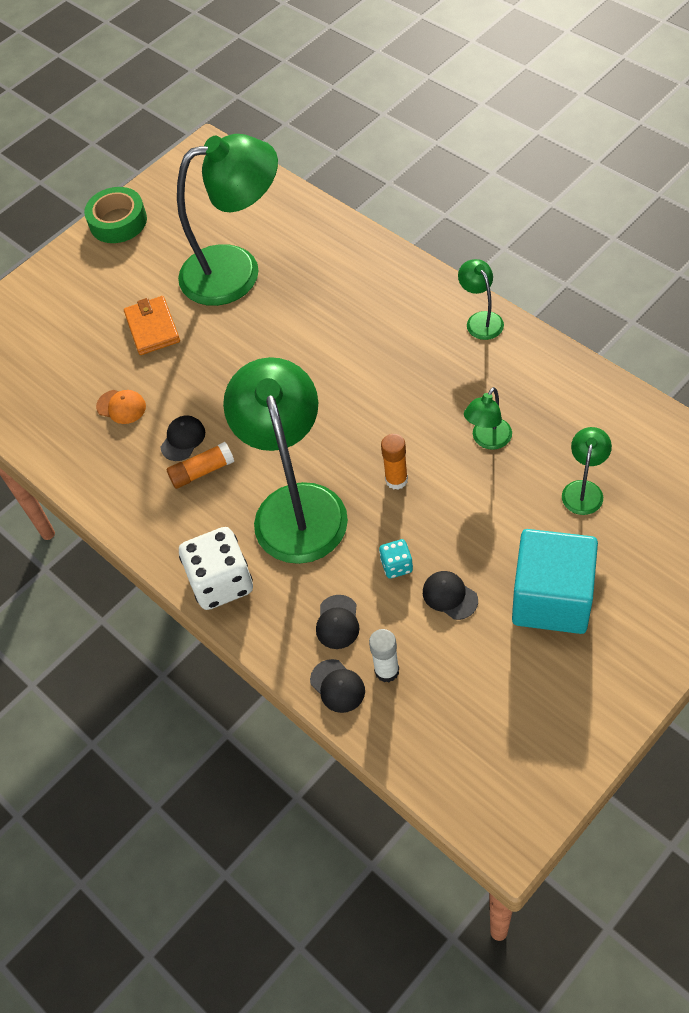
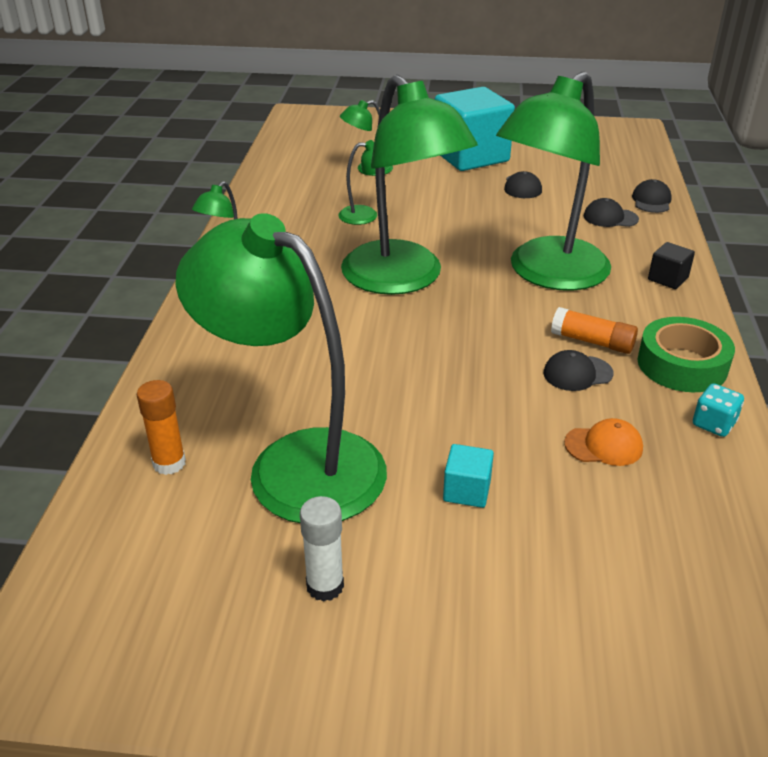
camera: 135 degrees left, 20 degrees down
(118, 221) = (297, 685): green tape -> green tape (682, 365)
(121, 407) = (603, 446): orange cap -> orange cap turned 105 degrees clockwise
(152, 328) = (467, 490): orange wallet -> turquoise cube
(221, 582) = (668, 279): white dice -> black cube
(337, 622) = (610, 217): black cap -> black cap turned 135 degrees counterclockwise
(368, 410) = (402, 279): none -> green lamp
(387, 671) = (611, 189): white glue stick -> white glue stick (325, 586)
(396, 480) = (457, 239): orange glue stick -> orange glue stick (169, 463)
(396, 565) = (531, 212): turquoise dice -> turquoise dice (713, 424)

